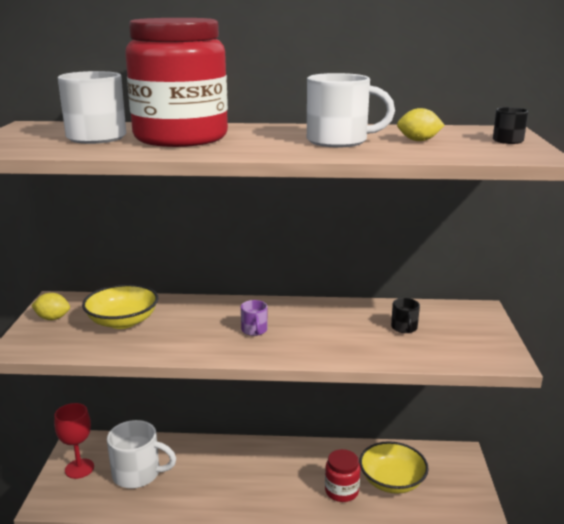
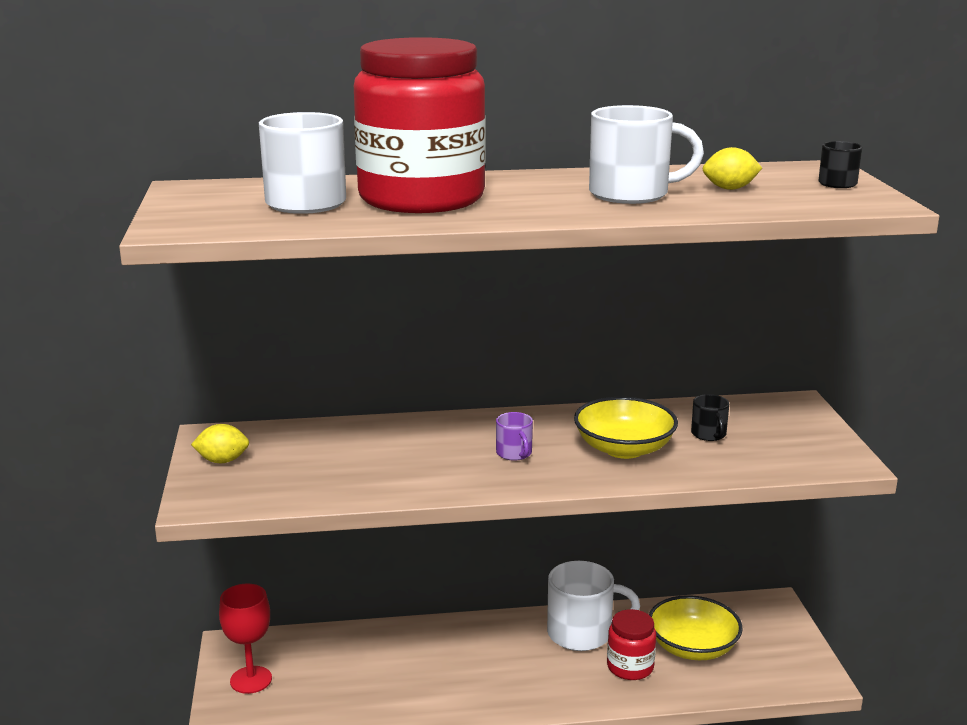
camera: 10 degrees left, 0 degrees up
(123, 321) = (326, 457): yellow bowl -> yellow bowl (624, 449)
(138, 474) = (340, 677): white mug -> white mug (582, 633)

